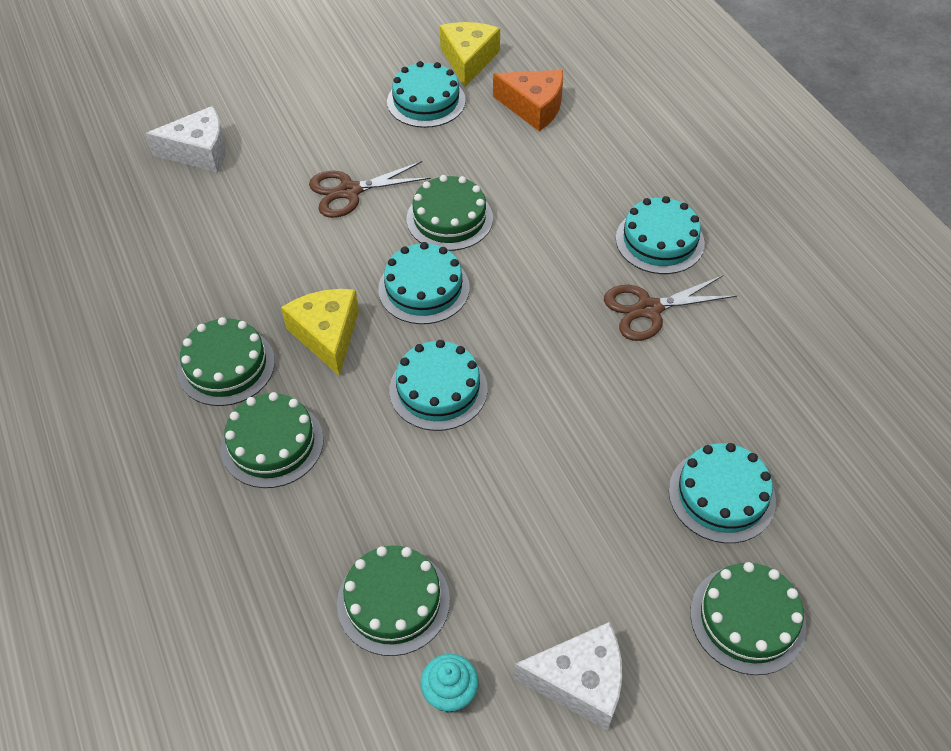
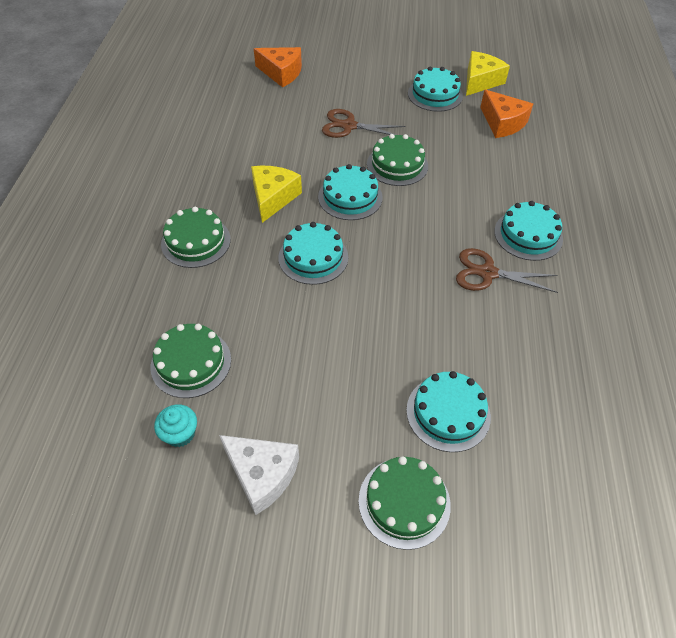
camera: 30 degrees right, 0 degrees up
(199, 151) = (281, 73): white cheese -> orange cheese
(226, 366) = (205, 189): green cake -> none

